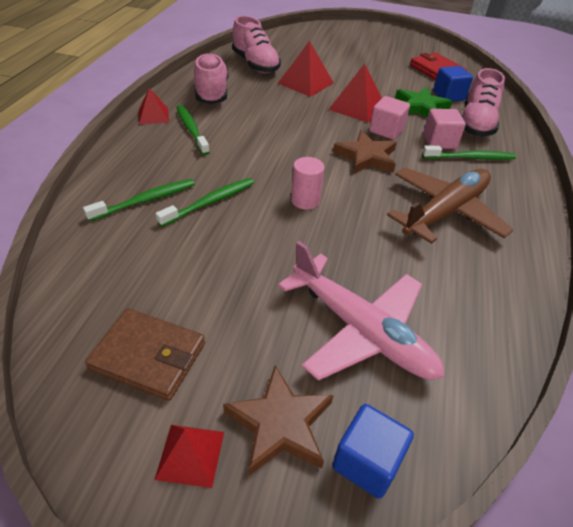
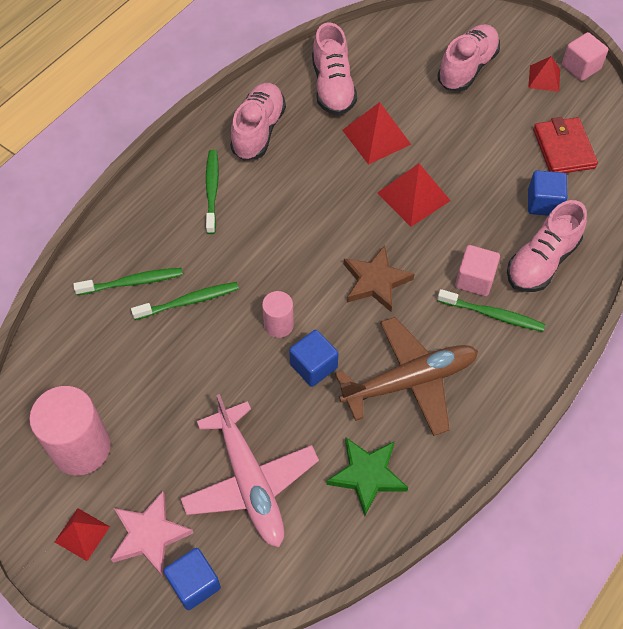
camera: 25 degrees right, 15 degrees up
(148, 356) = (81, 448): brown wallet -> pink cylinder
(153, 116) = (181, 158): red pyramid -> red pyramid (544, 78)
(280, 424) = (149, 535): brown star -> pink star
(343, 46) = (467, 68): none -> pink shoe
(356, 221) = (313, 366): none -> blue cube
(386, 130) = (424, 245): pink cube -> pink cube (580, 67)
(421, 107) = (492, 215): green star -> green star (367, 475)

